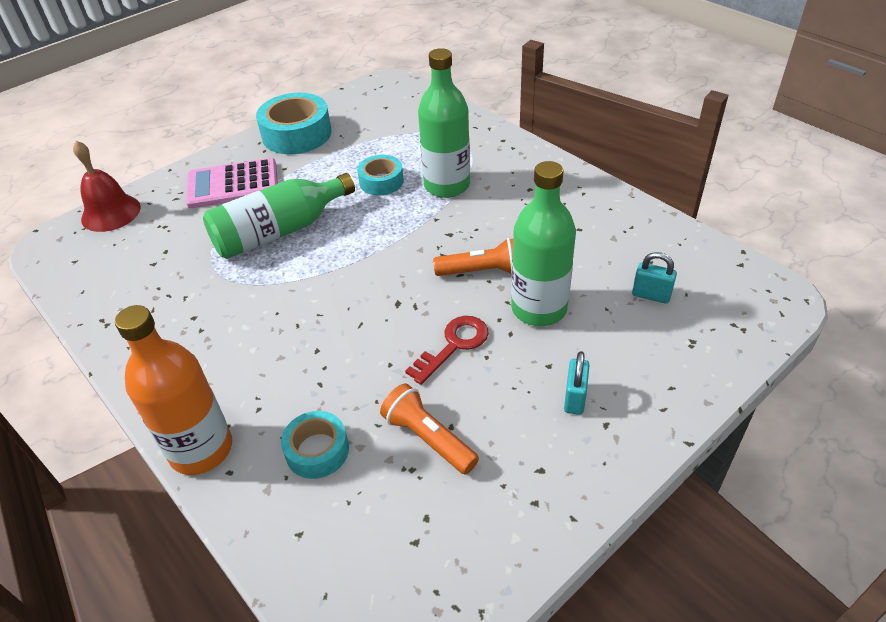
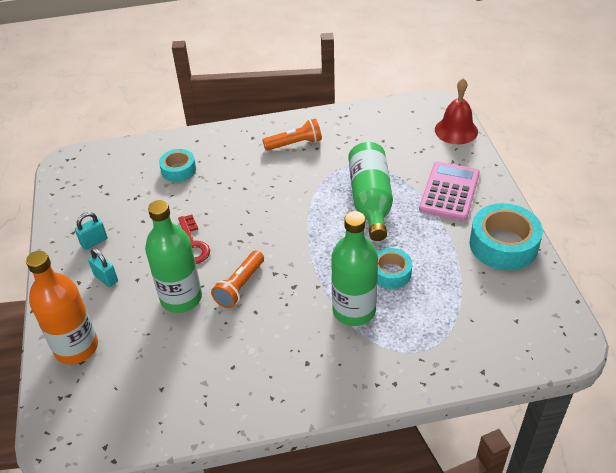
camera: 120 degrees right, 0 degrees up
(201, 449) = (218, 134): orange bottle -> orange bottle (76, 347)
(428, 438) = (144, 210): orange flashlight -> orange flashlight (295, 144)
(651, 295) = (134, 366): turquoise padlock -> turquoise padlock (94, 242)

